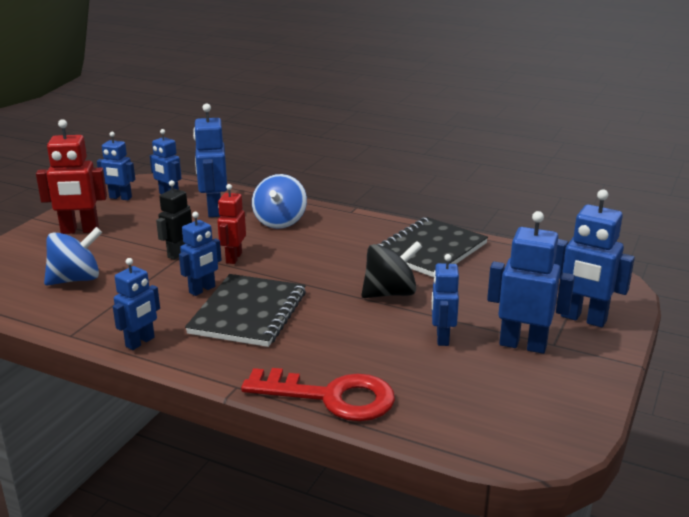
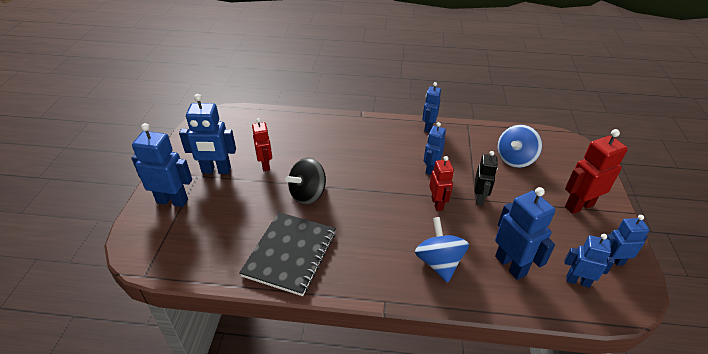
camera: 160 degrees right, 15 degrees up
(248, 313) = (388, 158): black notebook -> none
(331, 397) = (314, 120): red key -> none
(442, 338) = (265, 165): blue robot -> red robot

